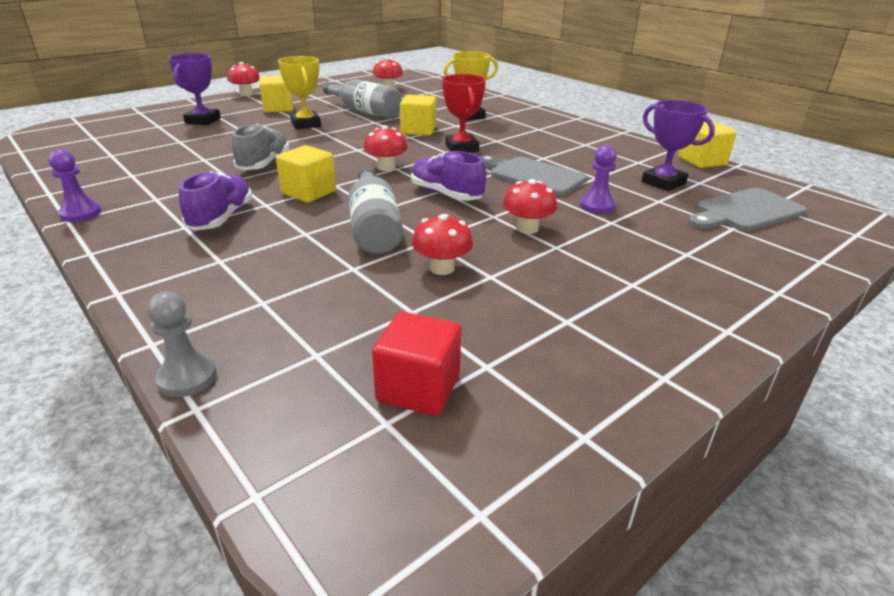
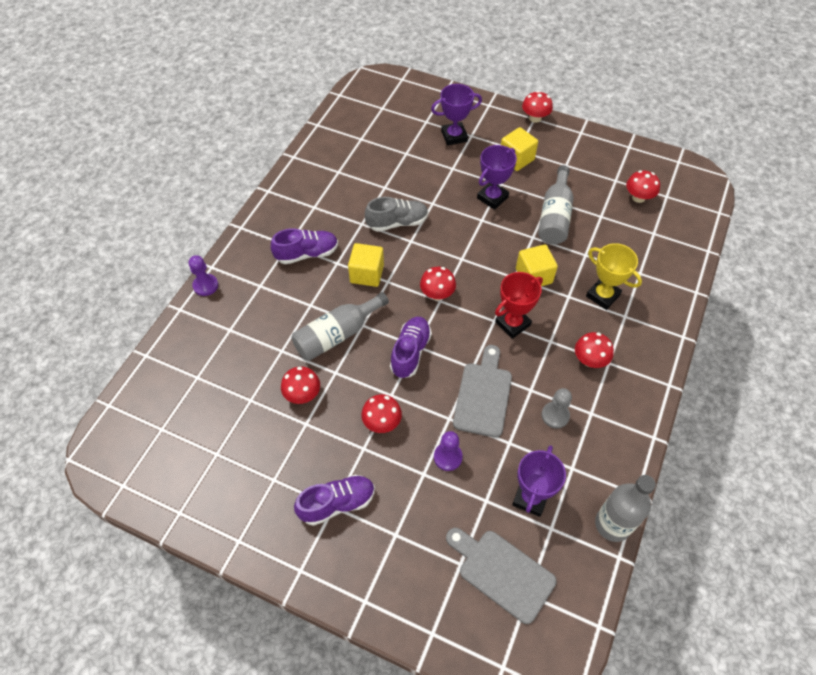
camera: 65 degrees right, 25 degrees up
(80, 213) = (278, 190): purple pawn -> purple pawn (205, 285)
(187, 378) = (162, 339): grey pawn -> grey pawn (555, 415)
(306, 124) = (492, 198): yellow trophy -> purple trophy
(418, 388) = (188, 431): red cube -> none
(530, 133) = (590, 360): none -> red mushroom
(629, 280) = (337, 503): none -> purple shoe
(702, 161) = (612, 524): yellow cube -> grey bottle

